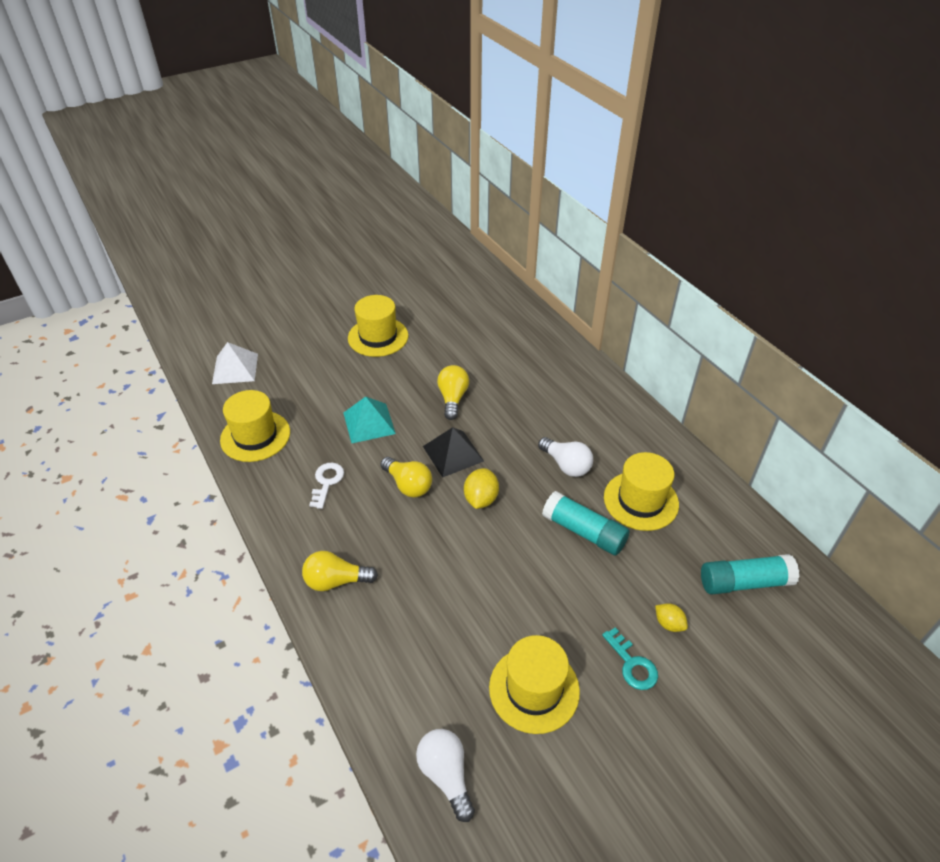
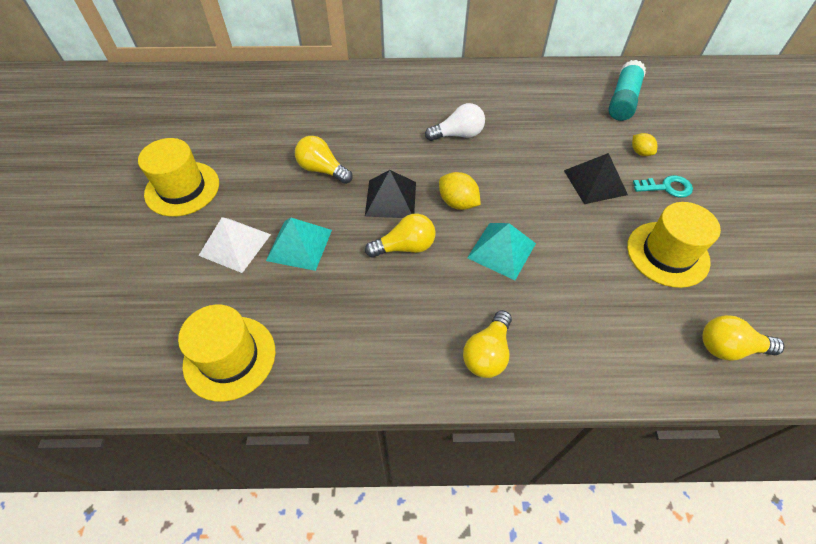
camera: 60 degrees left, 10 degrees up
(235, 368) = (93, 340): white pyramid -> white pyramid (235, 244)
(326, 482) = (353, 312): white key -> none
(446, 775) = (729, 347): white light bulb -> yellow light bulb
(448, 551) = (501, 250): none -> turquoise pyramid
(584, 532) = (532, 156): turquoise glue stick -> none
(588, 595) = (595, 182): none -> black pyramid
(641, 500) = (522, 112): yellow hat -> none
(668, 624) = (640, 152): yellow lemon -> yellow lemon turned 75 degrees clockwise

